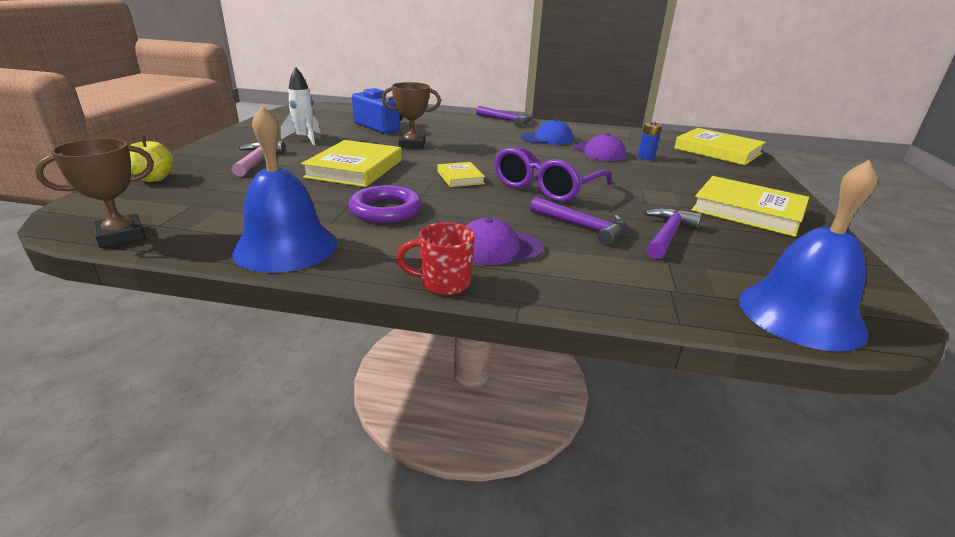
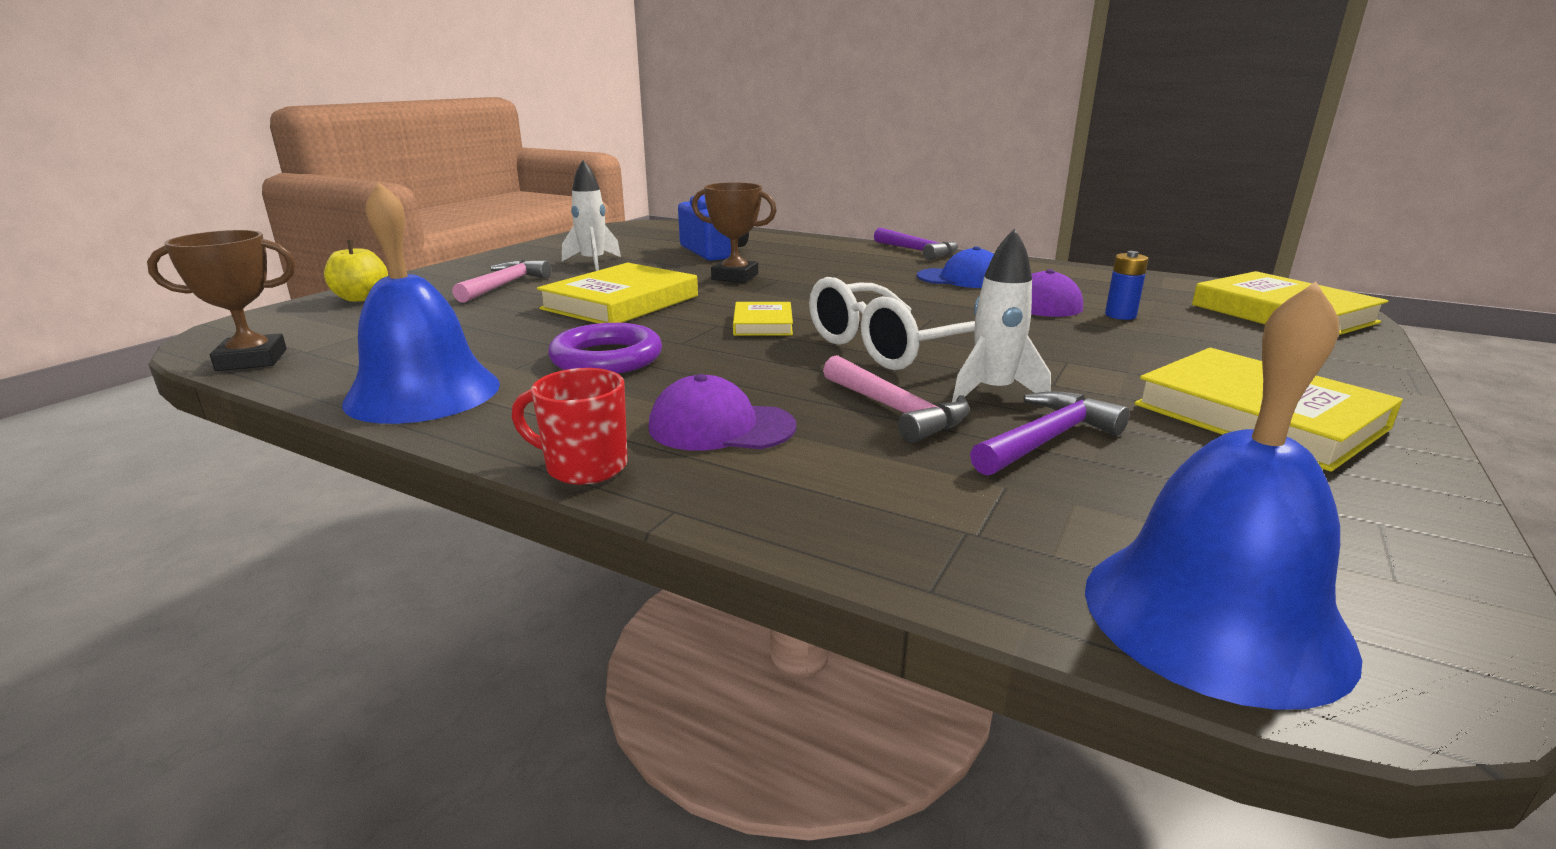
camera: 20 degrees right, 5 degrees down
(546, 187) = (889, 347): purple glasses -> white glasses
(582, 227) = (896, 411): purple hammer -> pink hammer
(621, 210) = (993, 392): none -> white rocket

